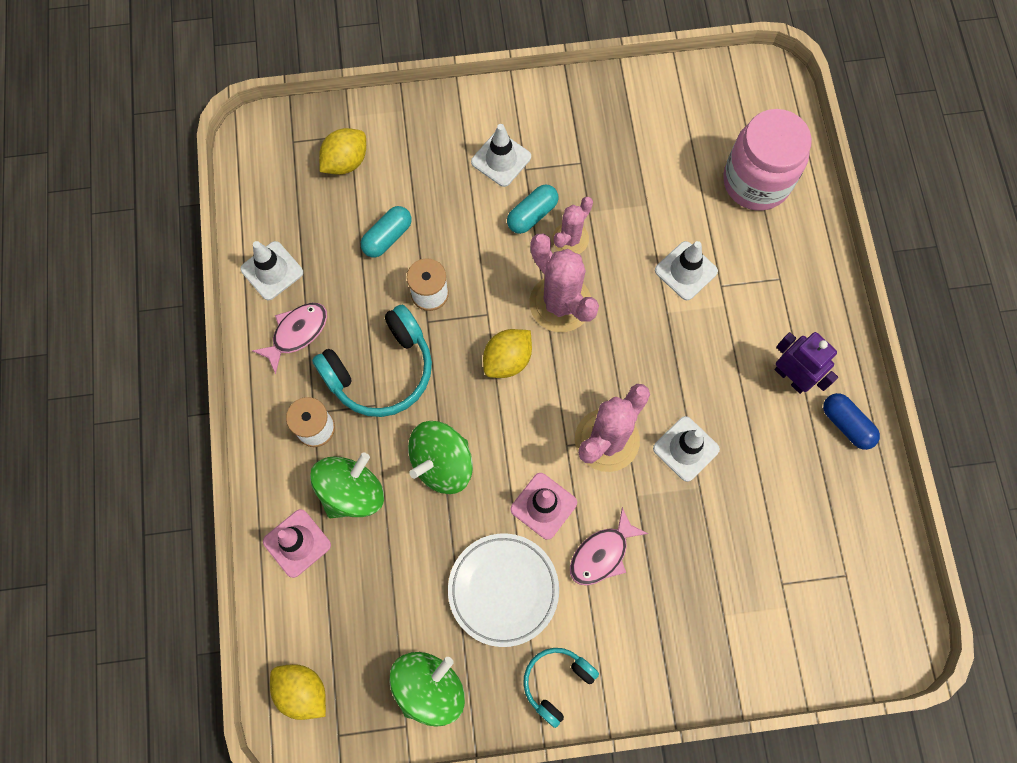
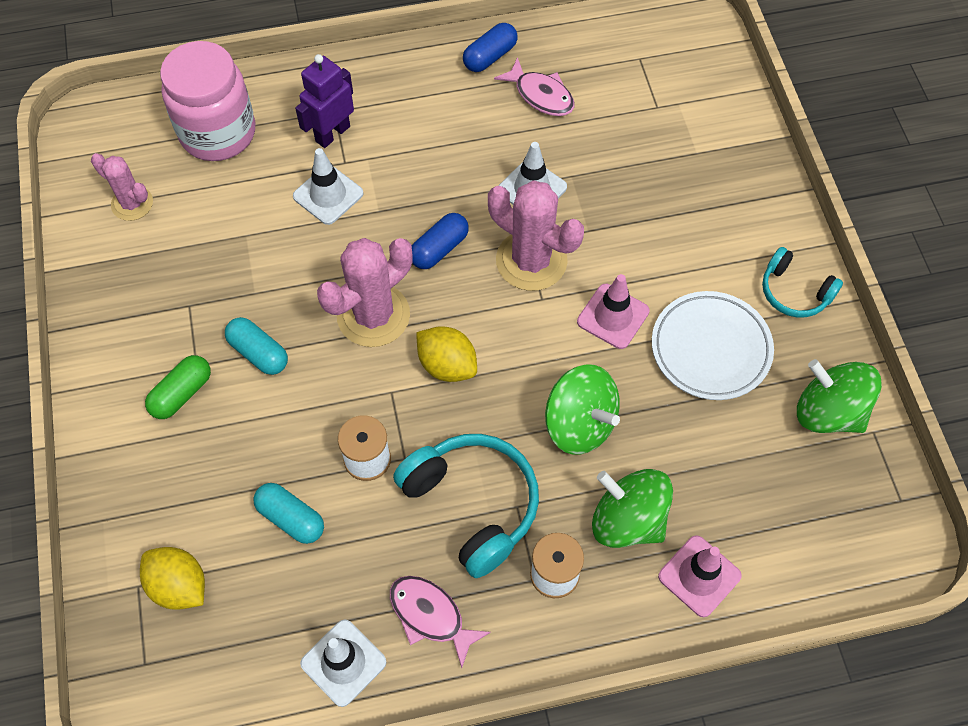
camera: 95 degrees left, 10 degrees down
(302, 691) = (864, 545): yellow lemon -> none
(501, 159) = (181, 393): white traffic cone -> green capsule
(570, 239) = (291, 310): pink cactus -> pink cactus (132, 203)
(602, 554) = (655, 258): pink fish -> pink fish (540, 95)
(624, 361) = (439, 249): none -> blue capsule
(791, 377) = (444, 100): purple robot -> purple robot (332, 133)

